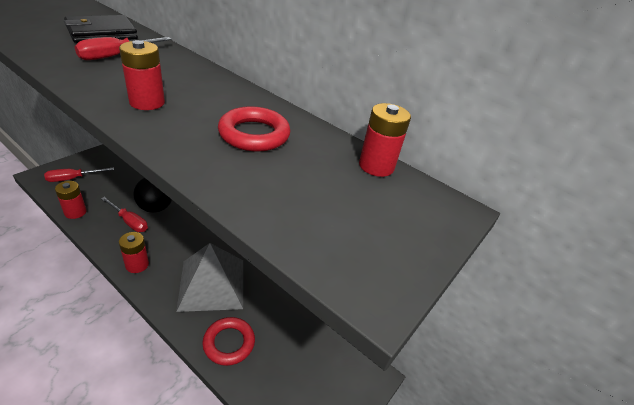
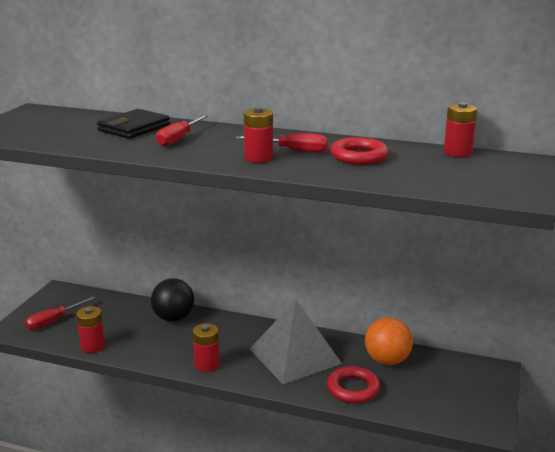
camera: 15 degrees left, 15 degrees down
(129, 221) = (159, 336): red screwdriver -> red screwdriver (293, 151)
(283, 322) = (387, 360): none -> orange ball

